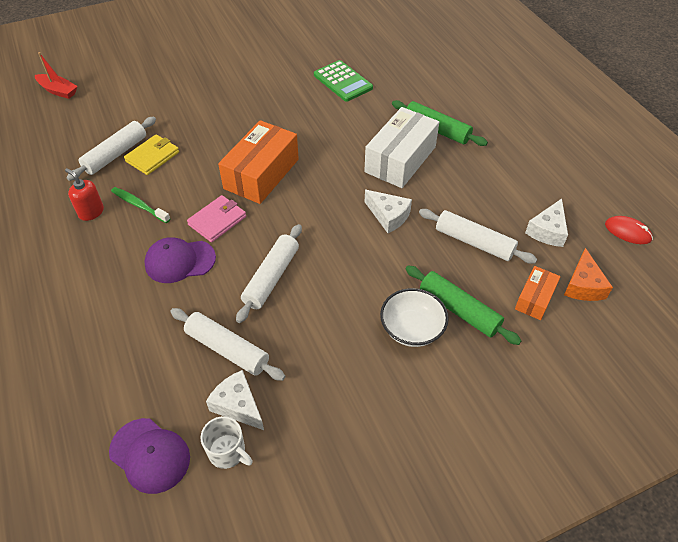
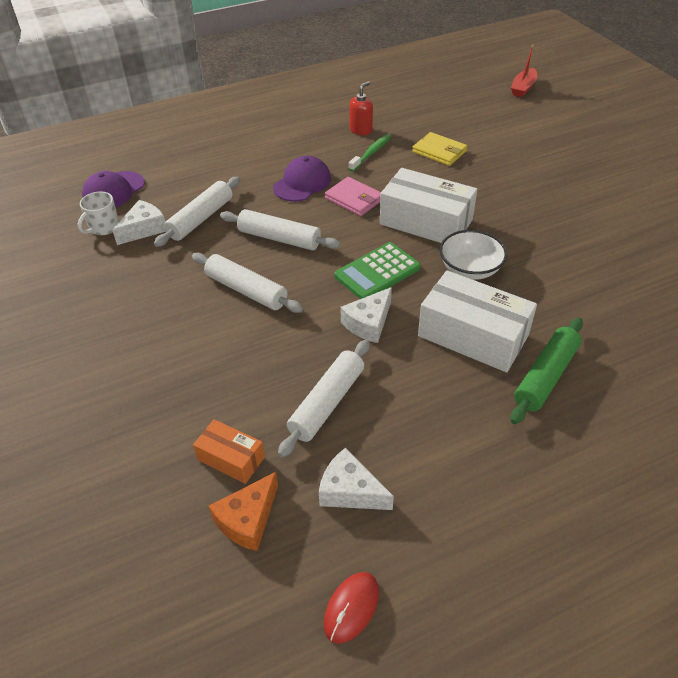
camera: 90 degrees right, 5 degrees down
(116, 154) = (438, 131): white rolling pin -> white rolling pin (246, 290)
(180, 261) = (302, 183): purple cap -> purple cap turned 45 degrees clockwise
(261, 174) = (426, 222): orange box -> white box
(343, 81) = (622, 280): green calculator -> green calculator (377, 272)
(412, 329) = (203, 339): white bowl -> white bowl (470, 269)
(459, 310) = (223, 381): green rolling pin -> none
(583, 285) = (248, 520): orange cheese -> orange cheese turned 60 degrees counterclockwise

